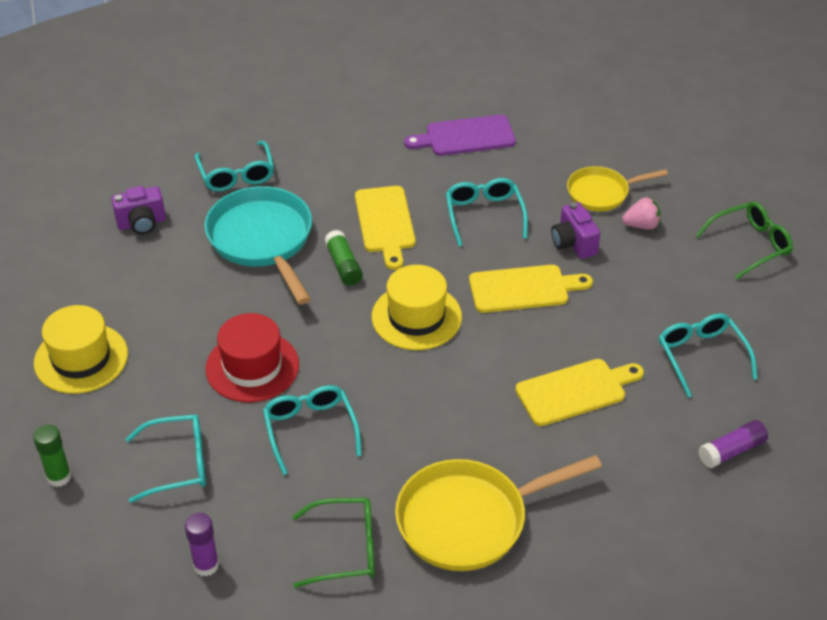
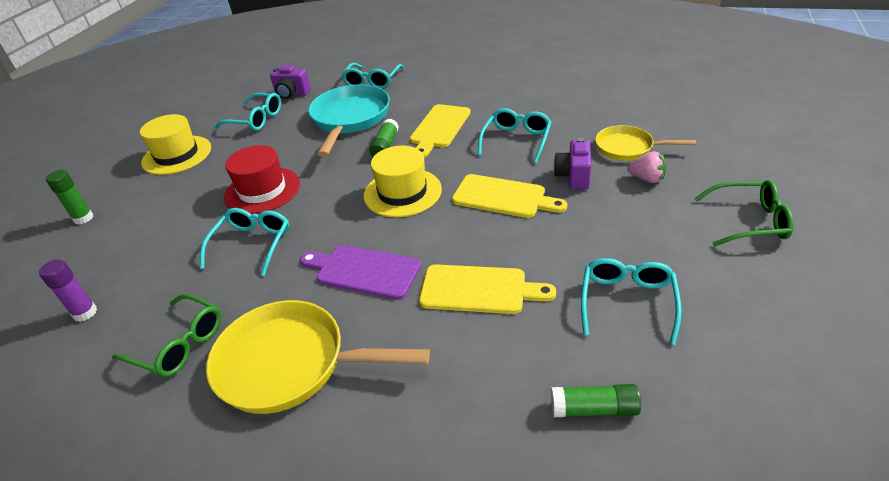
camera: 35 degrees right, 5 degrees down
(178, 464) = (151, 236): turquoise glasses -> turquoise glasses (256, 119)
(465, 136) = (546, 91): purple cutting board -> purple cutting board (363, 271)
(731, 451) = (594, 409): purple glue stick -> green glue stick

